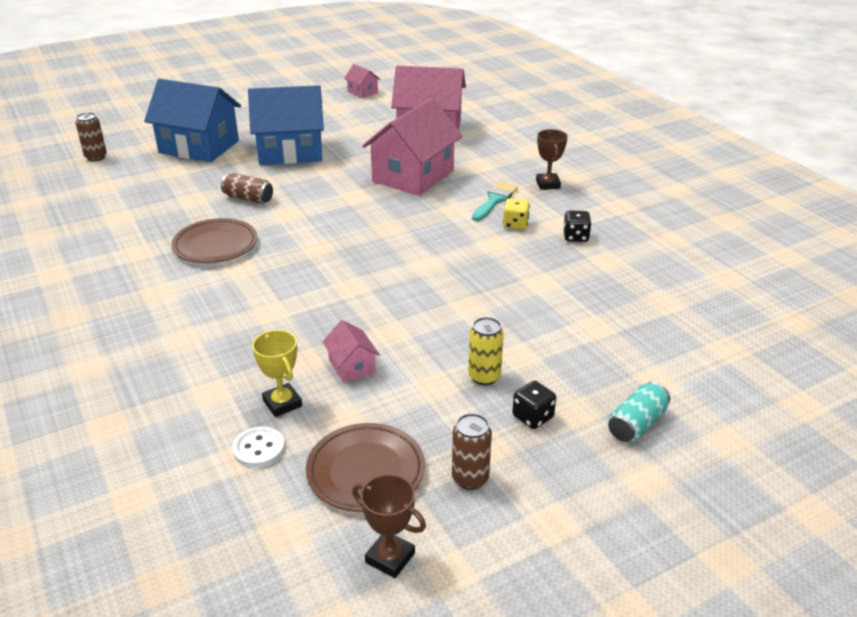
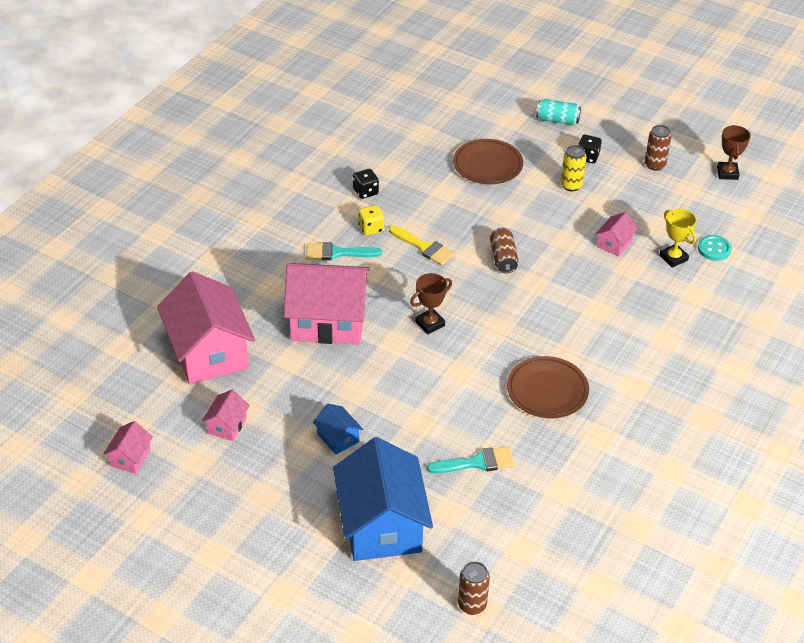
camera: 120 degrees left, 10 degrees up
(194, 192) = (477, 462): none -> turquoise brush
(248, 198) = (457, 415): brown can -> brown can (503, 258)
(259, 449) = (714, 249): white button -> turquoise button
(282, 403) = (673, 258): yellow trophy -> yellow trophy turned 60 degrees counterclockwise
(291, 151) = (338, 438): blue house -> blue house, size x0.44
(352, 121) = (227, 425): none -> pink house
(366, 471) = (687, 202): brown plate -> brown plate (487, 165)
(462, 243) = (424, 247): none -> yellow brush
(548, 184) = (283, 231): brown trophy -> brown trophy (430, 323)

